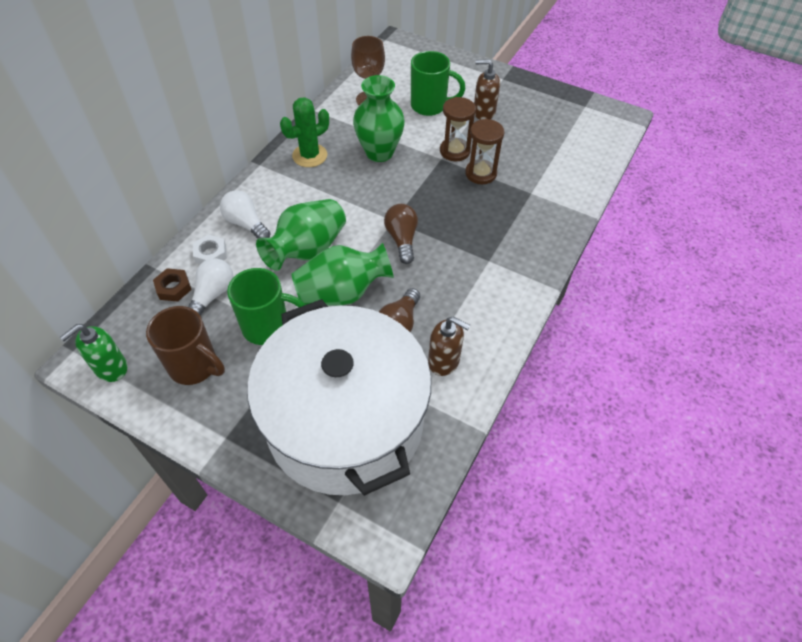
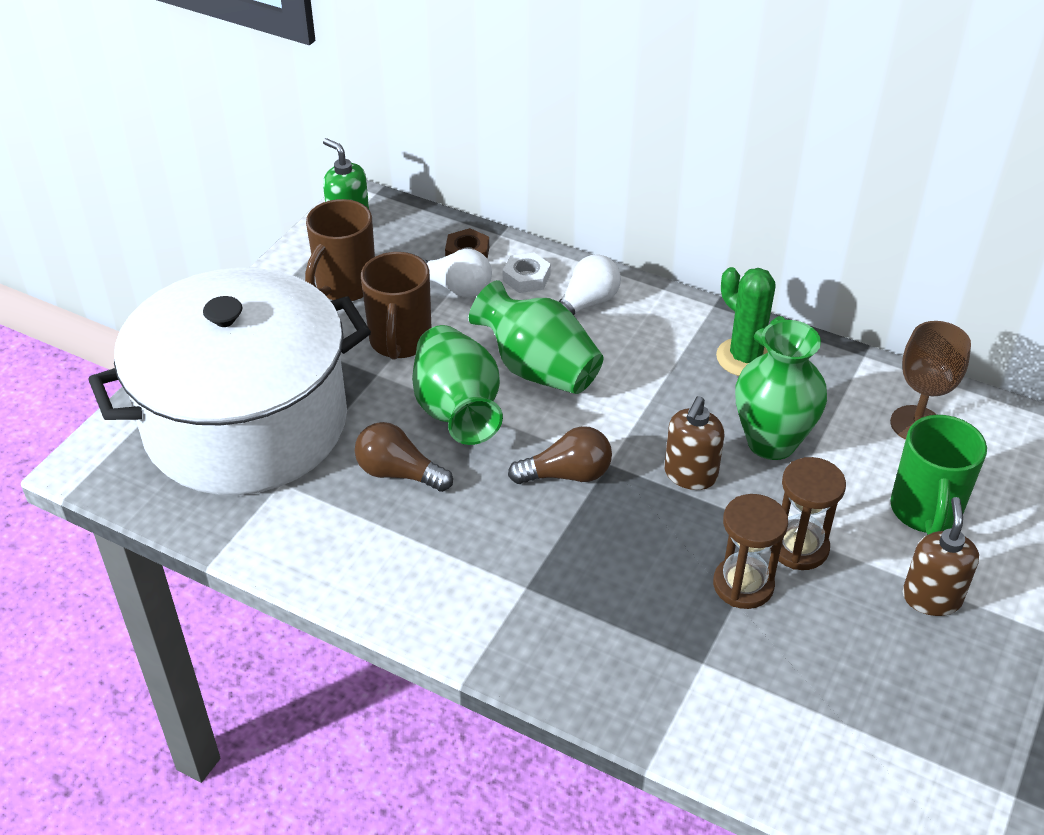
camera: 90 degrees right, 10 degrees down
(268, 327) = (400, 342): green mug -> brown mug
(444, 361) = (328, 524): brown soap dispenser -> brown soap dispenser (690, 475)

